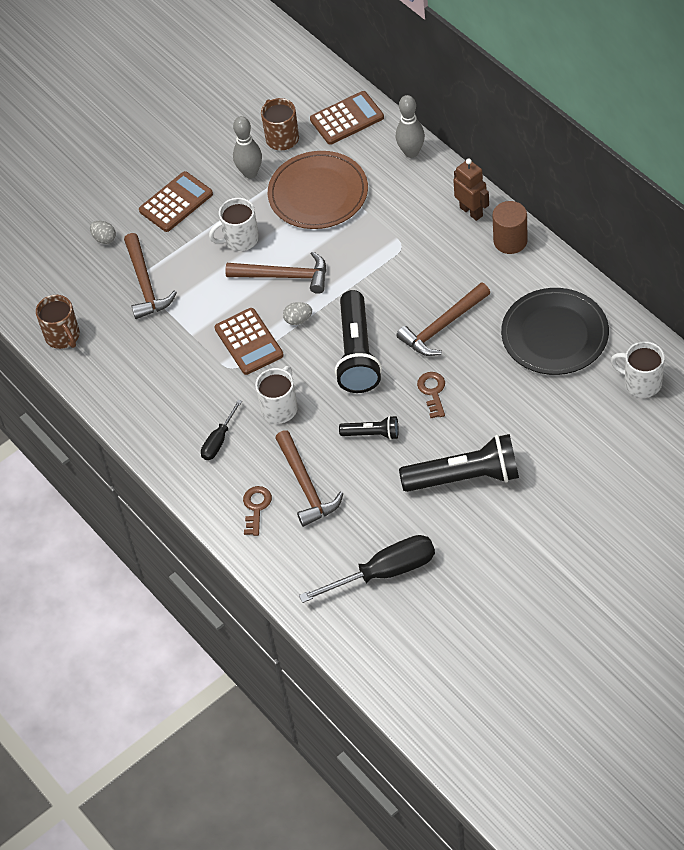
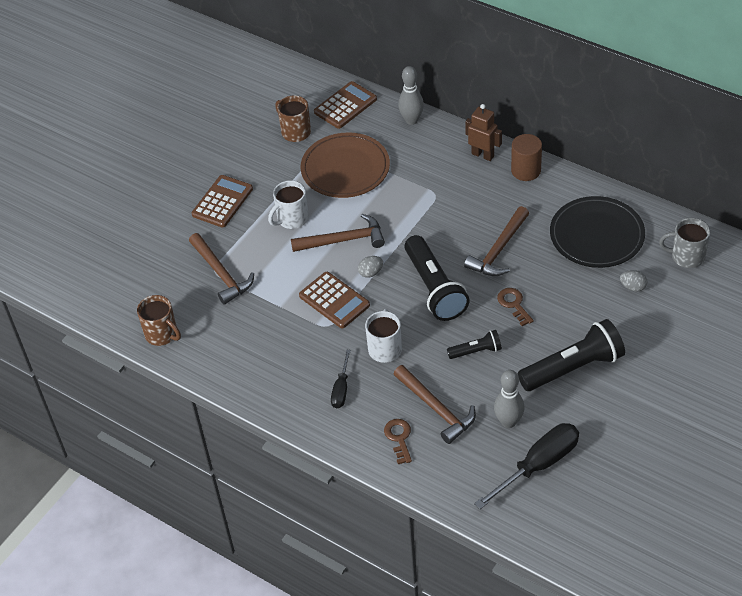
camera: 20 degrees left, 5 degrees down
(104, 238) = (169, 244): grey egg -> grey egg (633, 287)
(250, 173) = (279, 164): grey bowling pin -> grey bowling pin (508, 422)
(641, 383) = (686, 256): white mug -> grey mug

